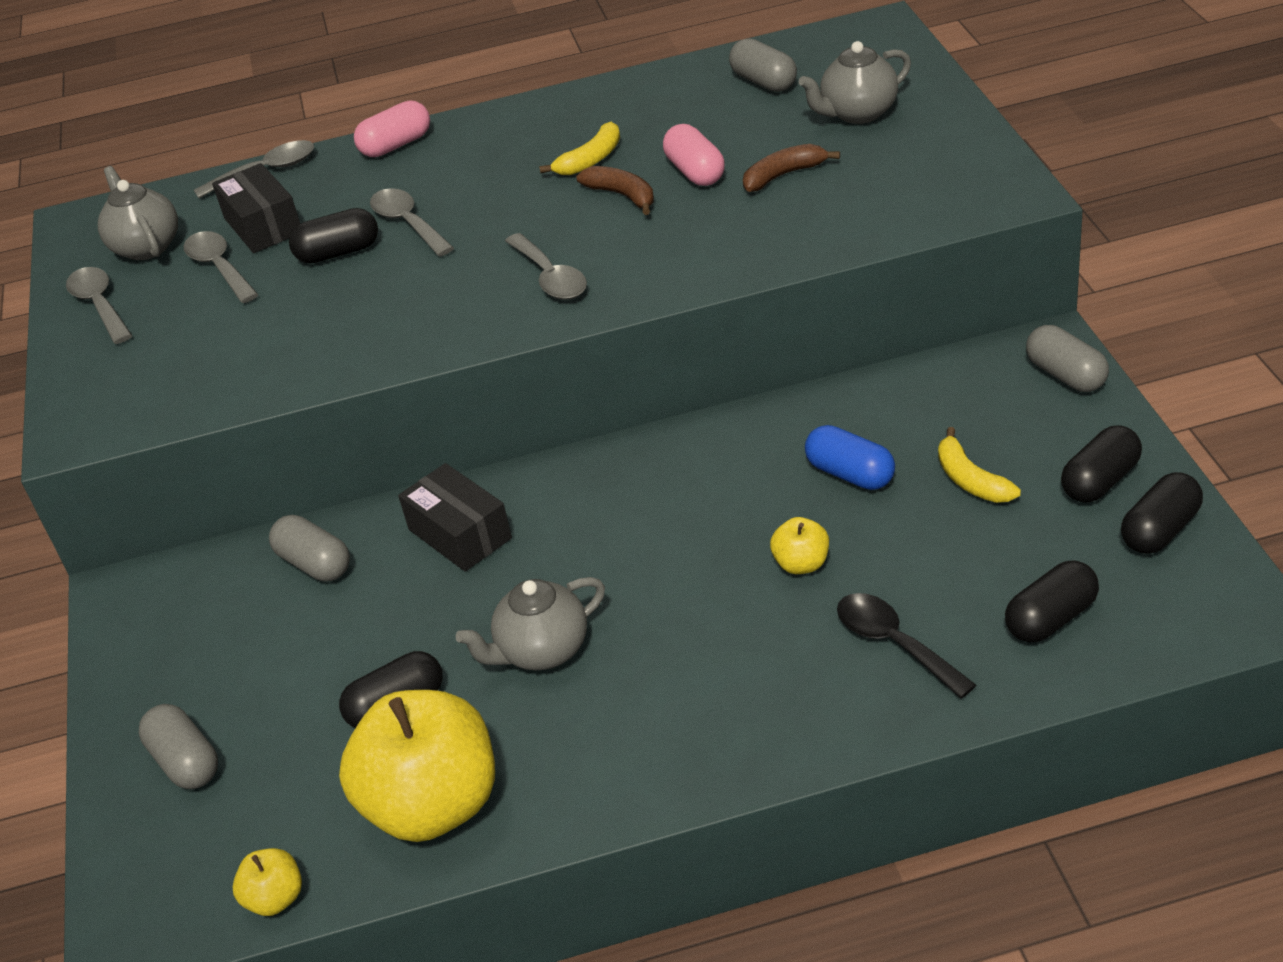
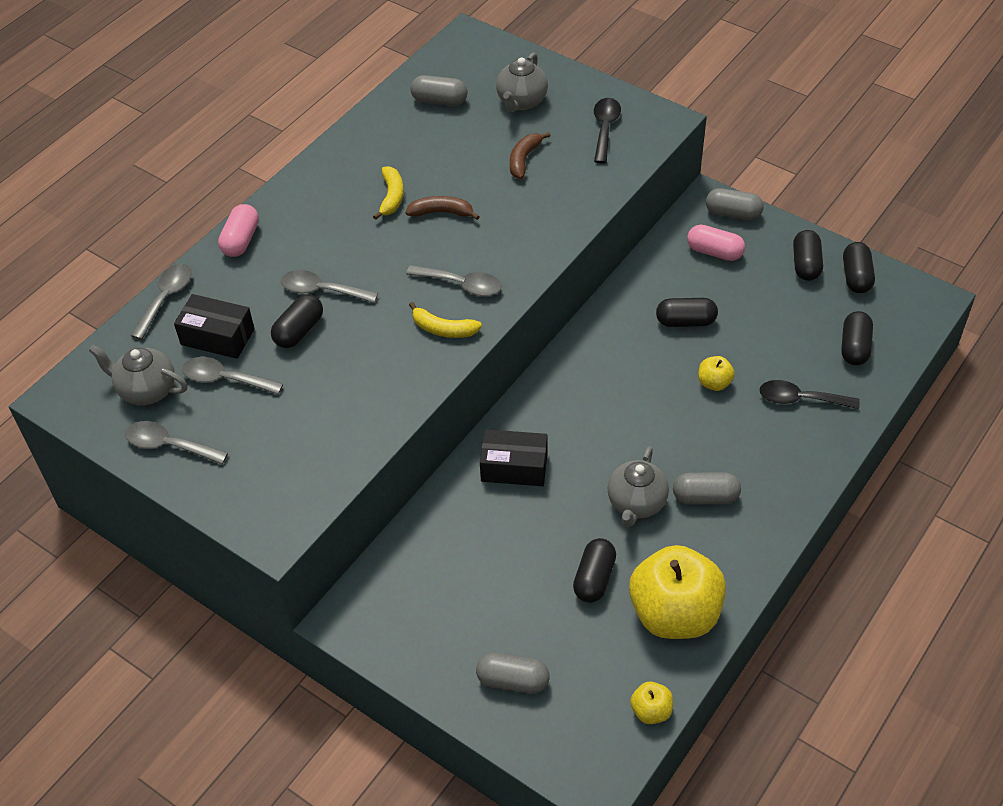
camera: 45 degrees left, 10 degrees up
(315, 564) = (448, 532): grey capsule -> grey capsule (705, 497)
(695, 172) = (468, 178): pink capsule -> pink capsule (714, 252)
(850, 474) = (685, 321): blue capsule -> black capsule
(924, 177) = (605, 129): none -> black spoon
(970, 480) = (747, 294): yellow banana -> yellow banana (443, 329)

